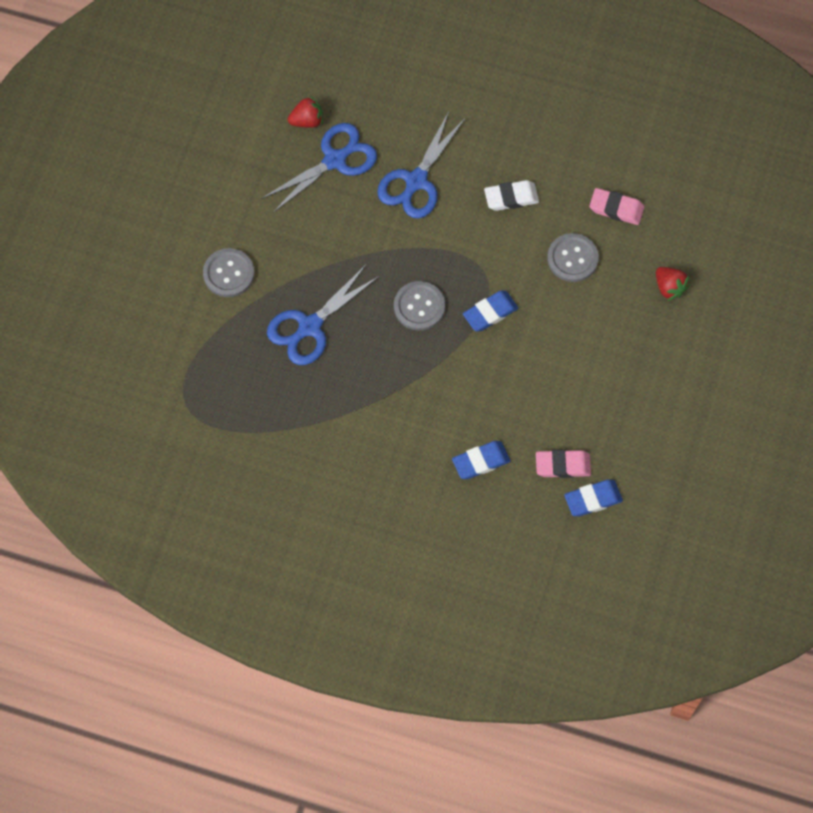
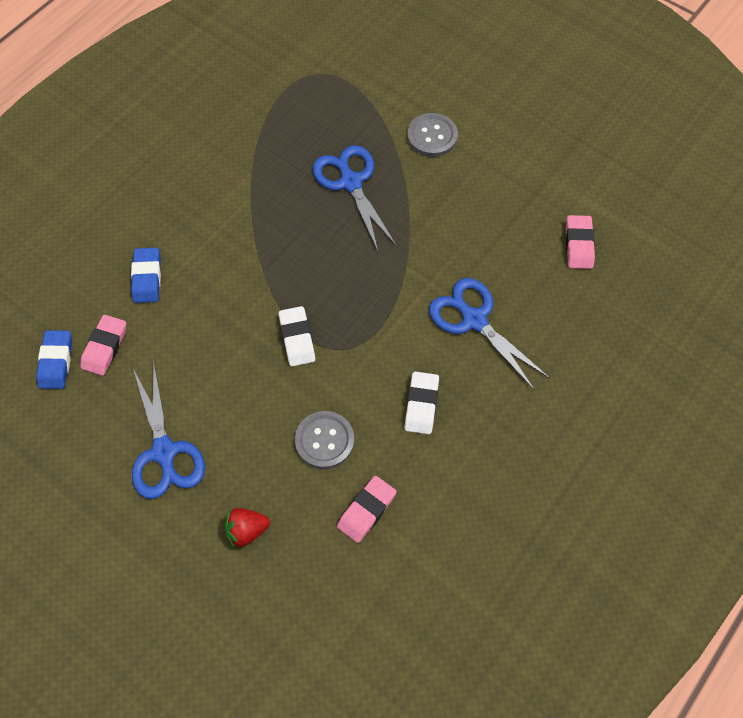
camera: 110 degrees right, 5 degrees down
(307, 120) = (578, 245): red strawberry -> pink eraser
(334, 160) = (524, 255): blue scissors -> blue scissors (164, 452)
(419, 306) = (331, 278): grey button -> none
(490, 313) = (297, 338): blue eraser -> white eraser

